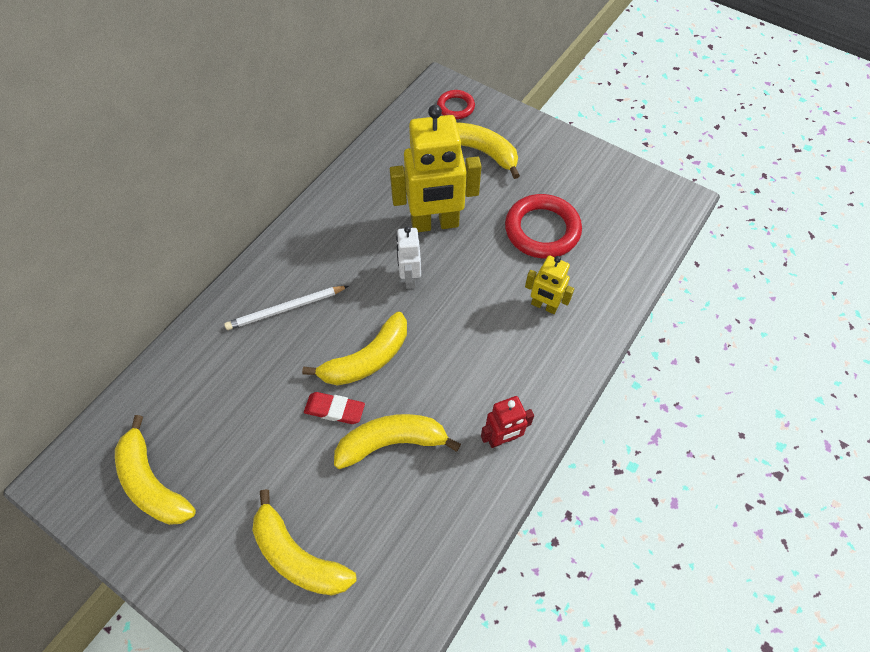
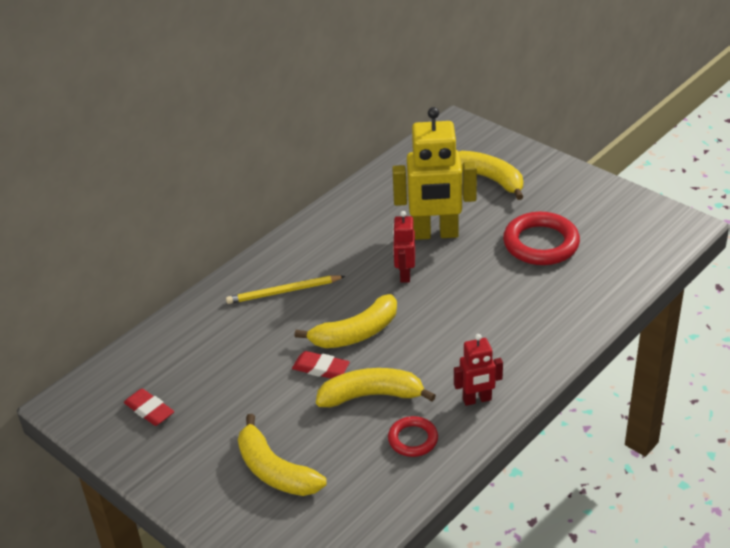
camera: 10 degrees right, 20 degrees down
(152, 483) = (149, 410): yellow banana -> red eraser
(285, 309) = (283, 292): white pencil -> yellow pencil
(410, 278) = (405, 274): white robot -> red robot
(455, 107) = (468, 142): red ring -> red ring (413, 439)
(544, 306) = (533, 302): yellow robot -> none

